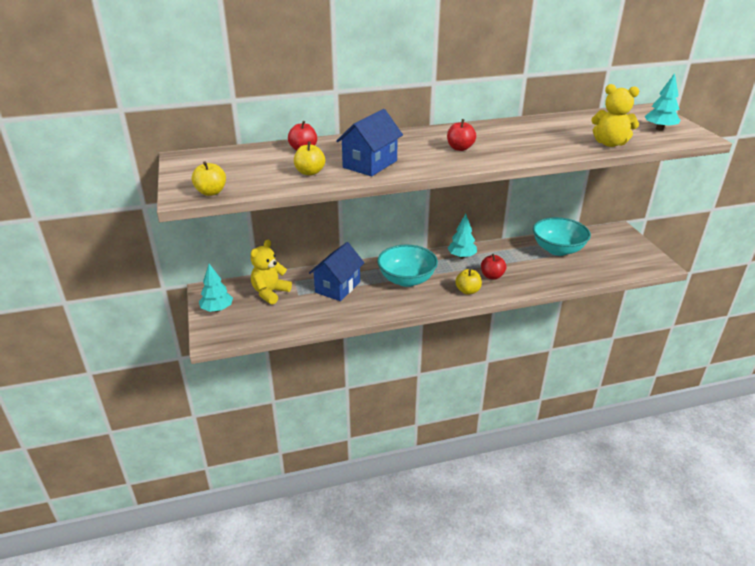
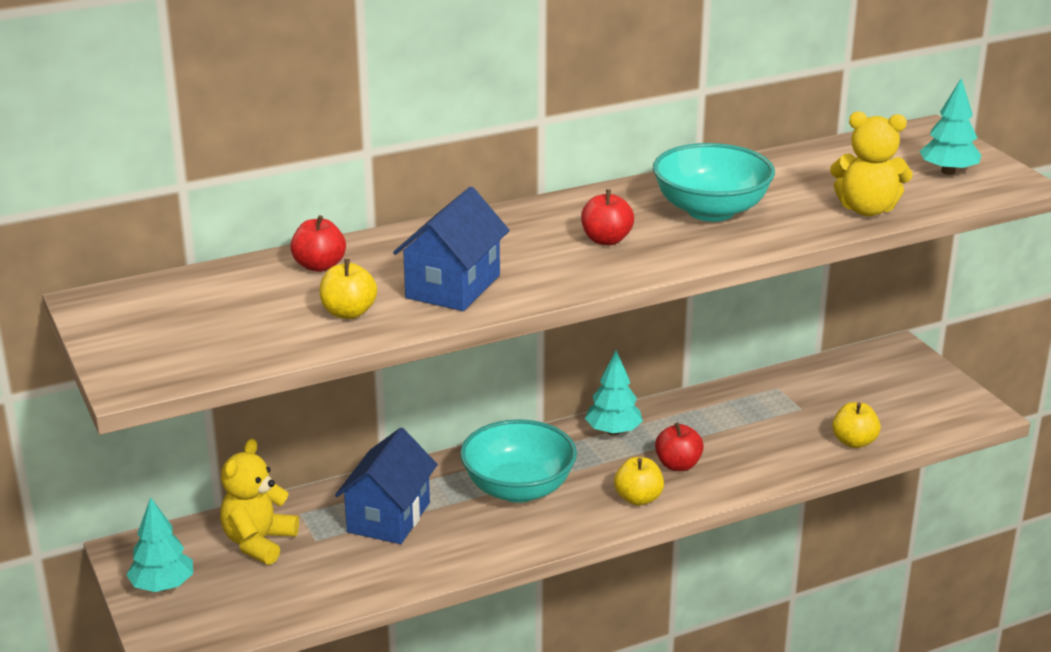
camera: 10 degrees left, 5 degrees down
(211, 192) = (181, 369): yellow apple -> yellow apple (854, 442)
(557, 249) = (791, 400): turquoise bowl -> turquoise bowl (711, 211)

